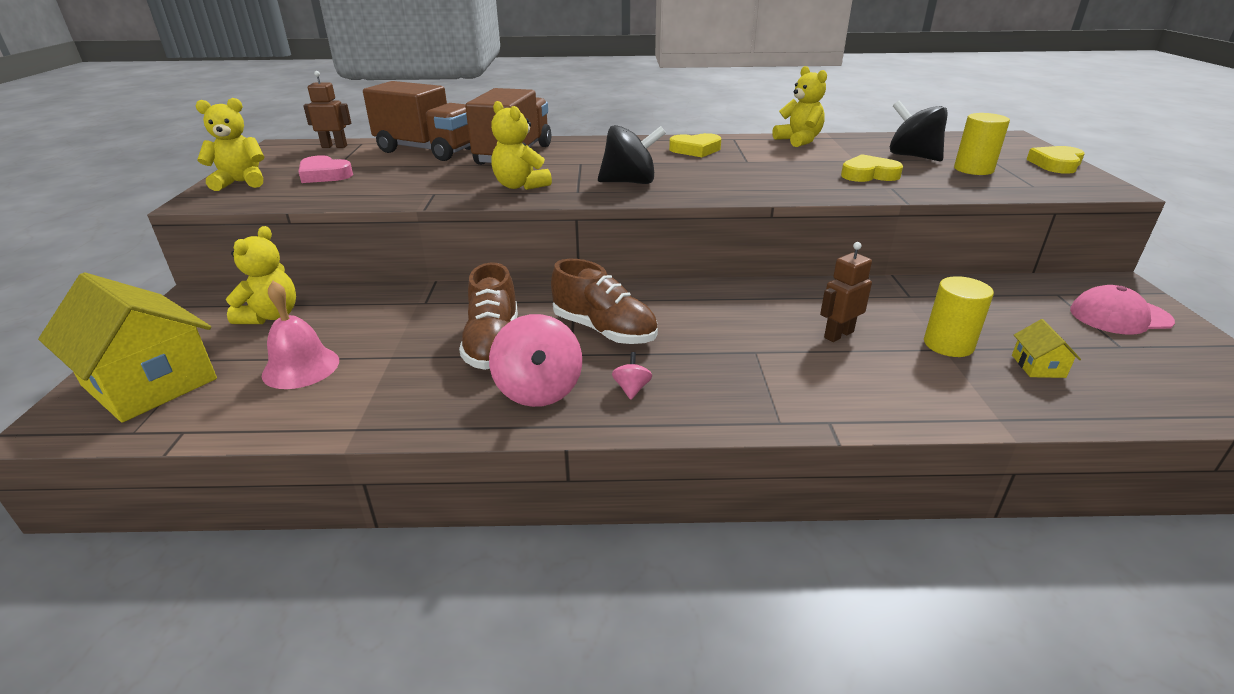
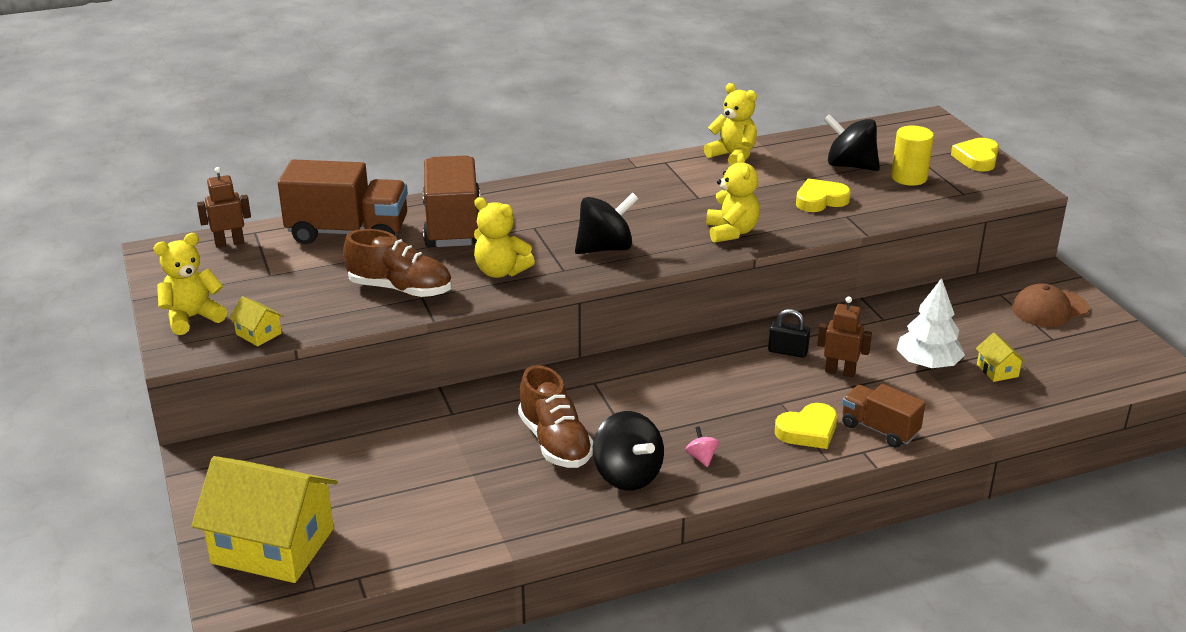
camera: 20 degrees left, 0 degrees up
(271, 316) = (311, 459): yellow teddy bear -> yellow teddy bear (731, 232)
(273, 198) = (258, 334): none -> yellow house
(301, 367) = (400, 501): pink bell -> none
(324, 175) = (273, 290): pink heart -> none
(538, 390) = (627, 475): pink spinning top -> black spinning top
(604, 330) = (643, 408): brown shoe -> brown shoe (400, 289)
(695, 150) = (637, 187): yellow heart -> yellow heart (808, 431)
(788, 307) = (787, 351): none -> black padlock
(838, 334) = (840, 372): brown robot -> brown robot turned 75 degrees clockwise
(860, 401) = (879, 429): none -> brown truck
(948, 344) = (928, 364): yellow cylinder -> white tree
(1119, 316) = (1049, 308): pink cap -> brown cap

